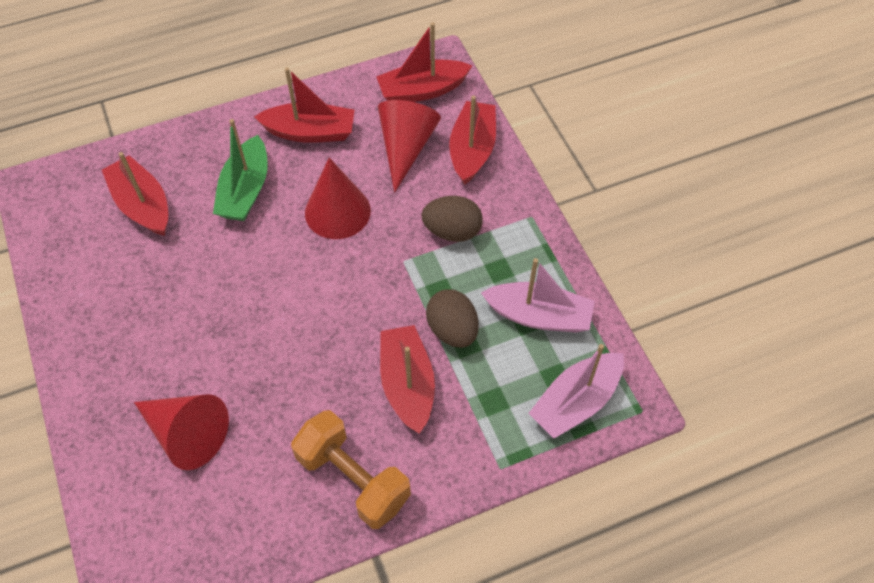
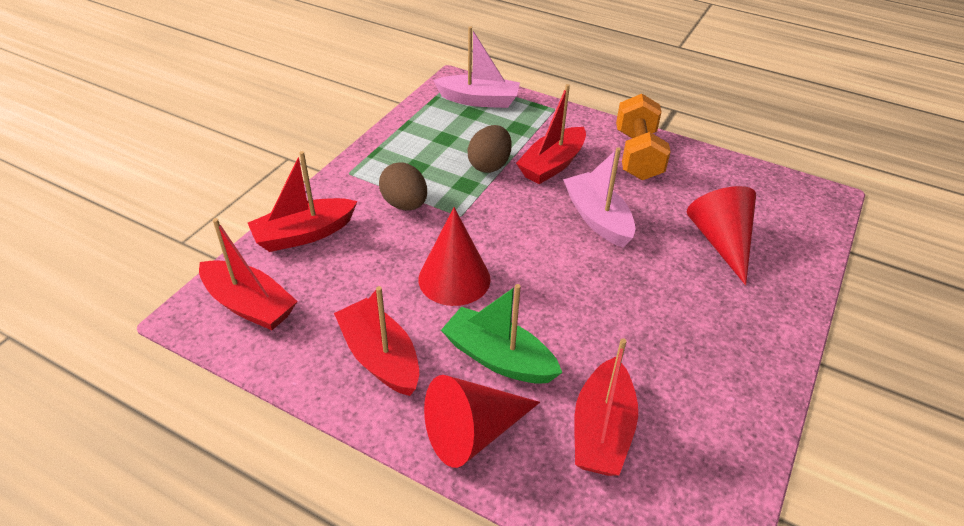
camera: 130 degrees left, 15 degrees down
(245, 190) = (498, 358): green boat -> green boat turned 120 degrees counterclockwise
(406, 148) = (338, 276): red cone -> red cone (473, 432)
(539, 316) = (434, 135): pink boat -> pink boat (597, 218)

